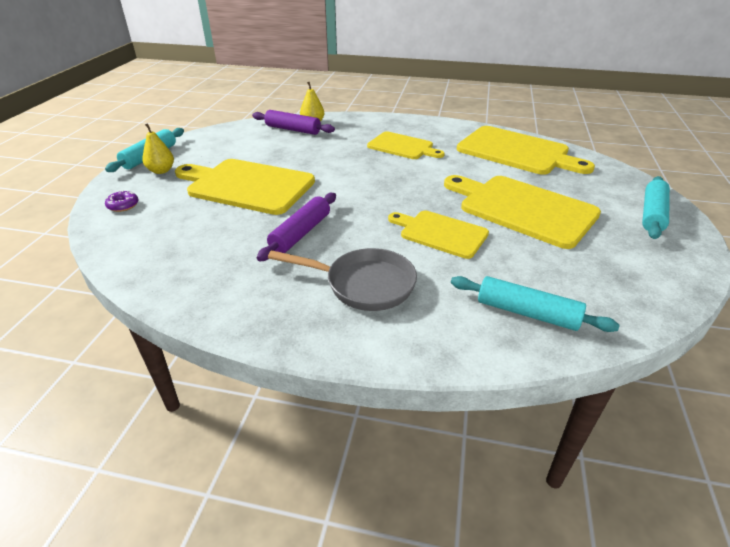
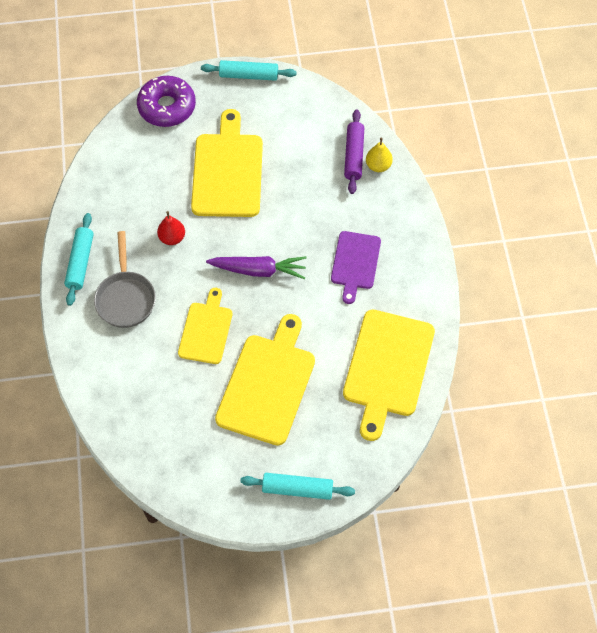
camera: 70 degrees right, 25 degrees up
(123, 205) = (167, 107): purple donut -> purple donut, size x2.37
(161, 171) = (228, 99): yellow pear -> none
(301, 233) = (172, 238): purple rolling pin -> red pear
(381, 190) = (258, 270): none -> purple carrot
(402, 146) = (355, 263): yellow cutting board -> purple cutting board
(527, 313) = (128, 400): turquoise rolling pin -> turquoise rolling pin (80, 262)

